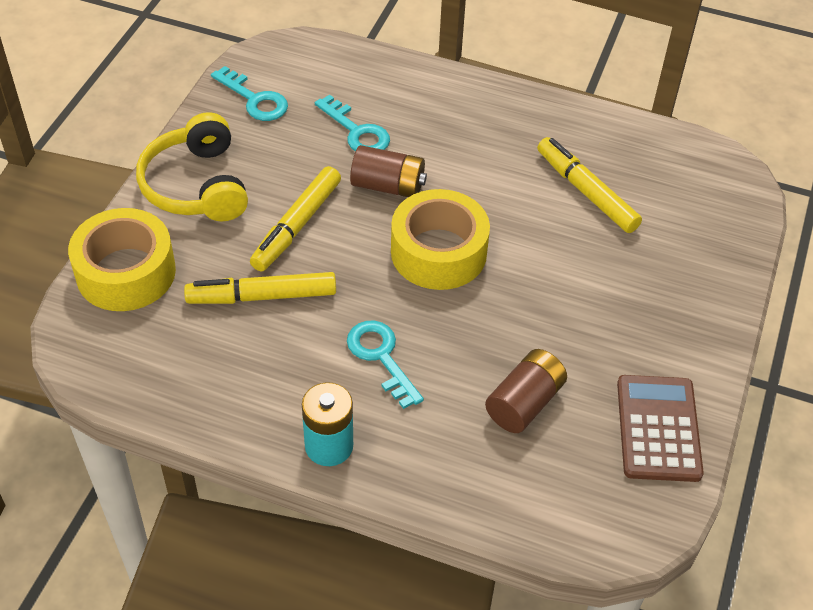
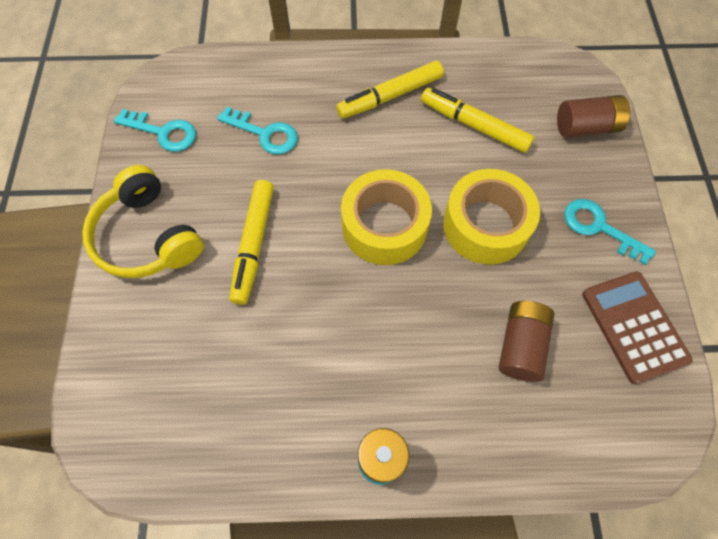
camera: 20 degrees left, 15 degrees up
(126, 272) = (119, 352): yellow tape -> yellow tape (485, 225)
(262, 296) = (254, 328): yellow marker -> yellow marker (390, 96)
(381, 357) = (384, 349): turquoise key -> turquoise key (599, 228)
(388, 186) = (314, 177): brown battery -> brown battery (586, 127)

